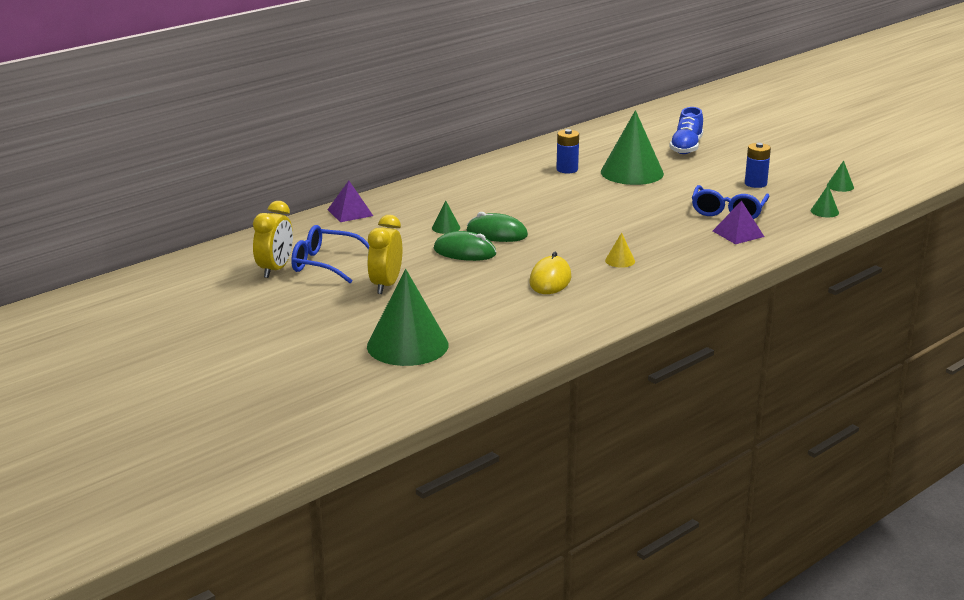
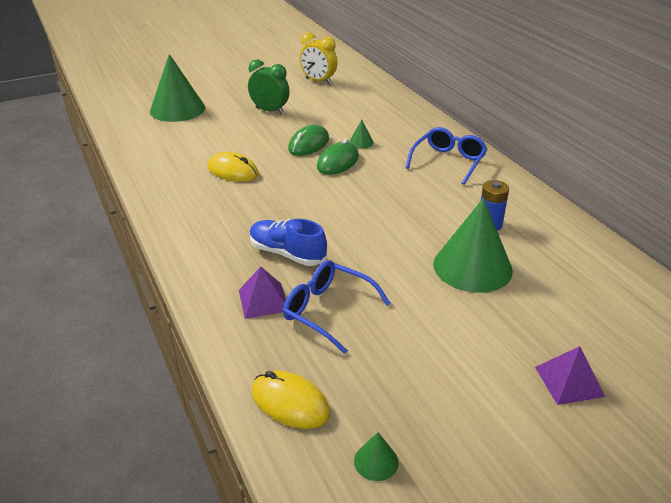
camera: 105 degrees right, 10 degrees up
(324, 264) = (318, 95): blue glasses -> blue glasses (448, 161)
(350, 212) = (408, 110): purple pyramid -> purple pyramid (569, 381)
(386, 285) = (270, 111): yellow clock -> green clock
(620, 261) = (246, 210): yellow cone -> none
(686, 147) = (563, 336): blue shoe -> blue shoe (287, 253)
(755, 183) = (411, 365): blue battery -> none
(824, 211) = (290, 403): green cone -> yellow mouse

